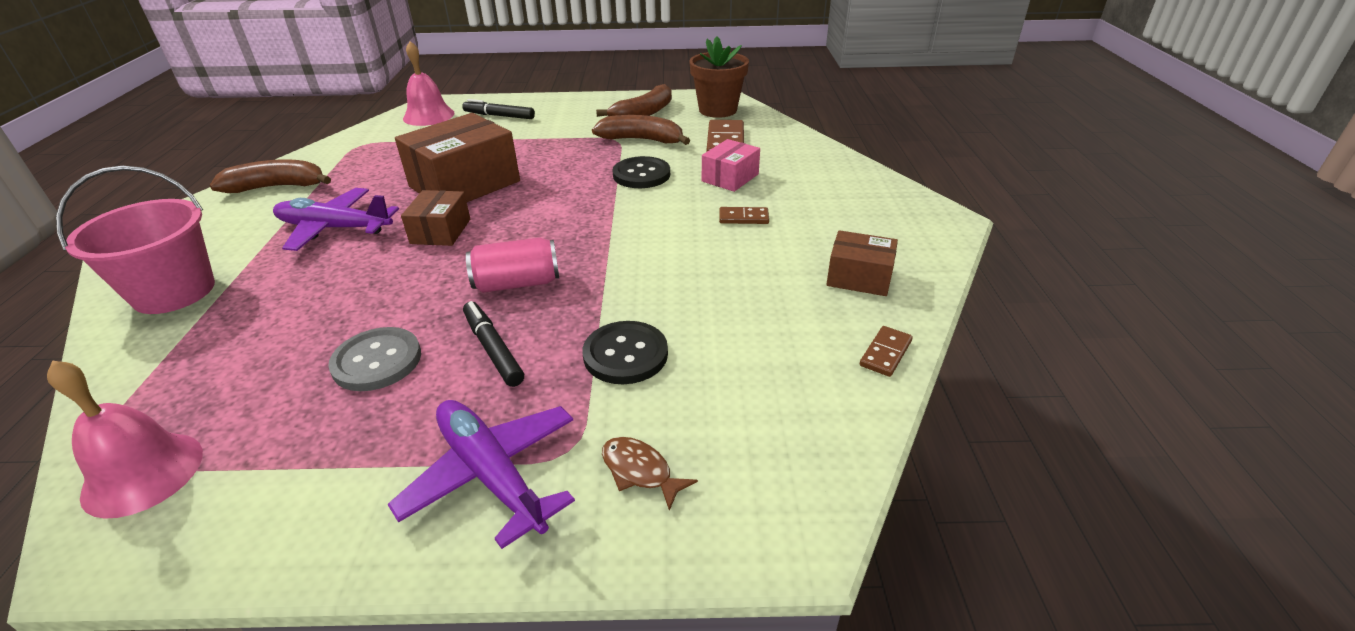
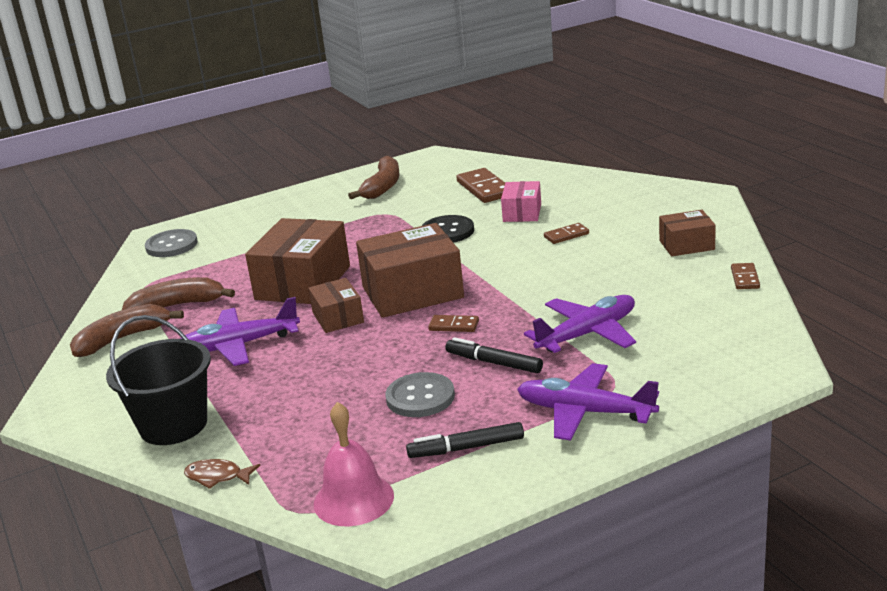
camera: 25 degrees left, 10 degrees down
(174, 292) = (173, 425): pink bucket -> black bucket
(428, 116) = (171, 245): pink bell -> grey button
(499, 116) = (246, 226): black marker -> black marker (466, 448)
(517, 283) = (454, 326): pink can -> brown domino
(532, 229) = (412, 292): none -> brown box
(625, 354) = (587, 334): black button -> purple plane
(640, 471) = (669, 378): brown fish -> brown fish (217, 477)
(642, 140) = (411, 207): brown banana -> brown banana (177, 305)
(718, 110) = (445, 166): brown flower pot -> none

